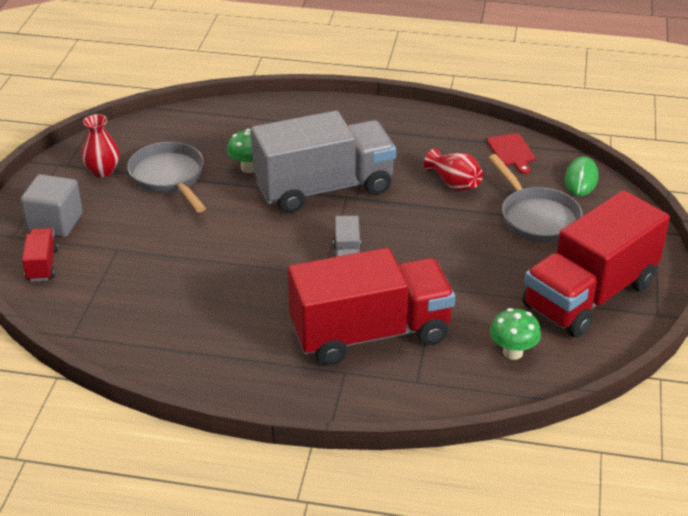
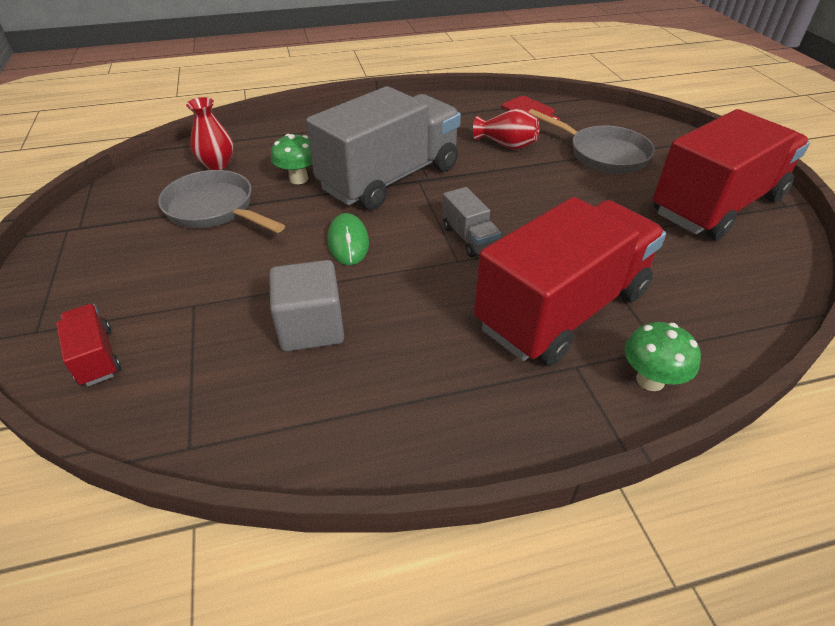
camera: 25 degrees left, 5 degrees up
(55, 223) = (92, 297): grey cube -> grey cube (311, 327)
(103, 170) = (128, 222): red vase -> red vase (217, 164)
(512, 352) = (715, 281): green mushroom -> green mushroom (650, 380)
(581, 179) = (605, 117): green mouse -> green mouse (348, 242)
(589, 295) = (716, 206): red truck -> red truck turned 150 degrees counterclockwise

